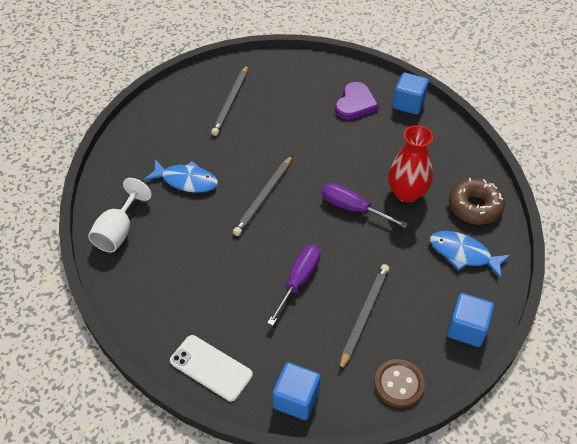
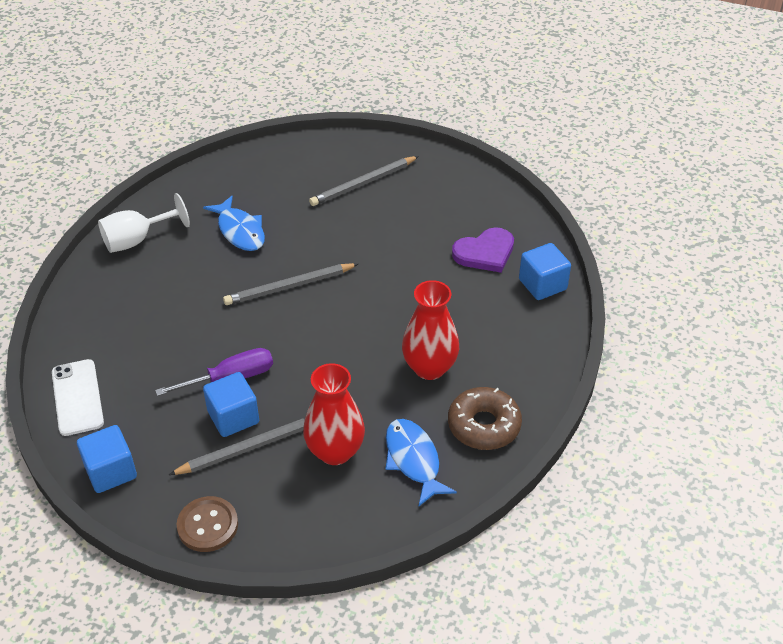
camera: 40 degrees right, 5 degrees down
(353, 209) = (358, 348): purple screwdriver -> none
(415, 281) = (335, 451): none -> red vase
(466, 328) = (329, 526): blue cube -> blue cube (233, 417)

